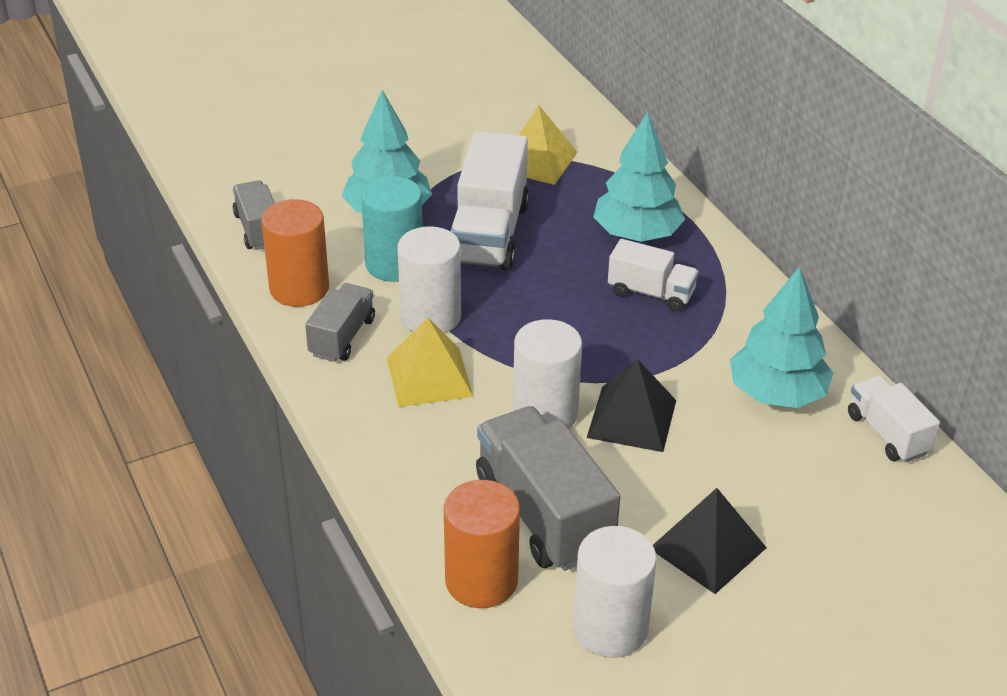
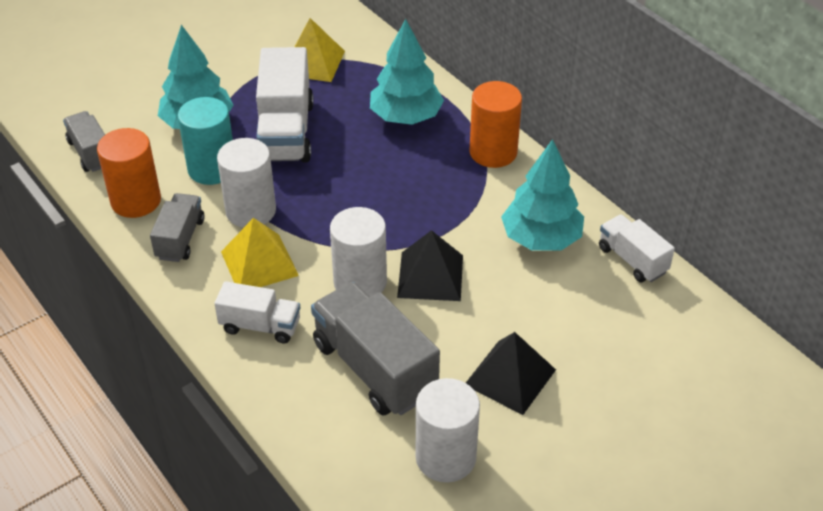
camera: 10 degrees left, 5 degrees up
(481, 581) = (335, 433): orange cylinder -> orange cylinder (493, 152)
(651, 293) = (426, 166): white truck -> white truck (260, 326)

